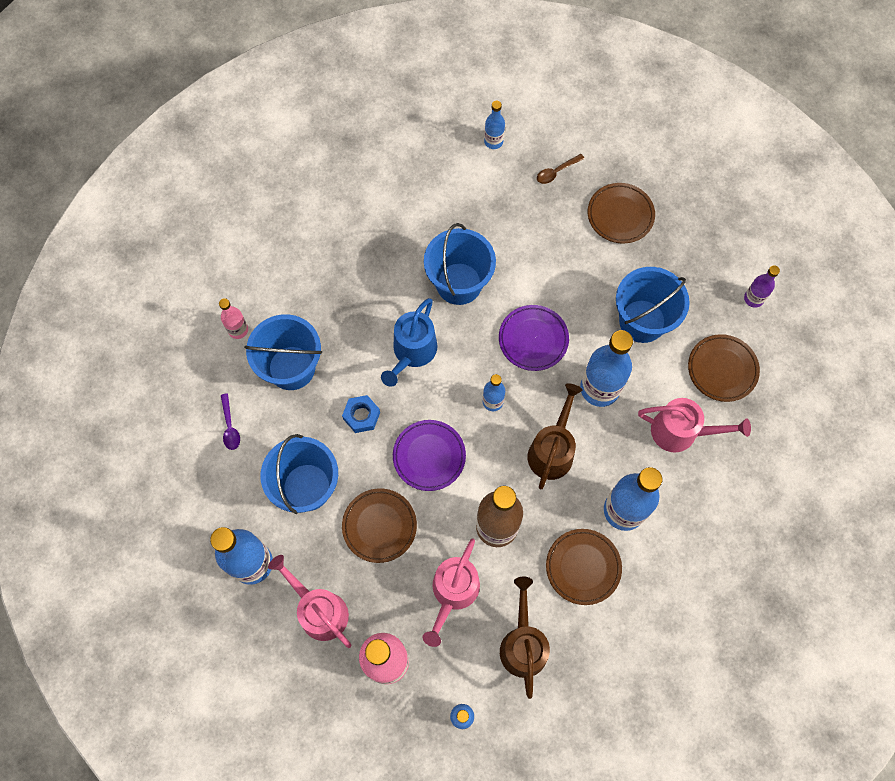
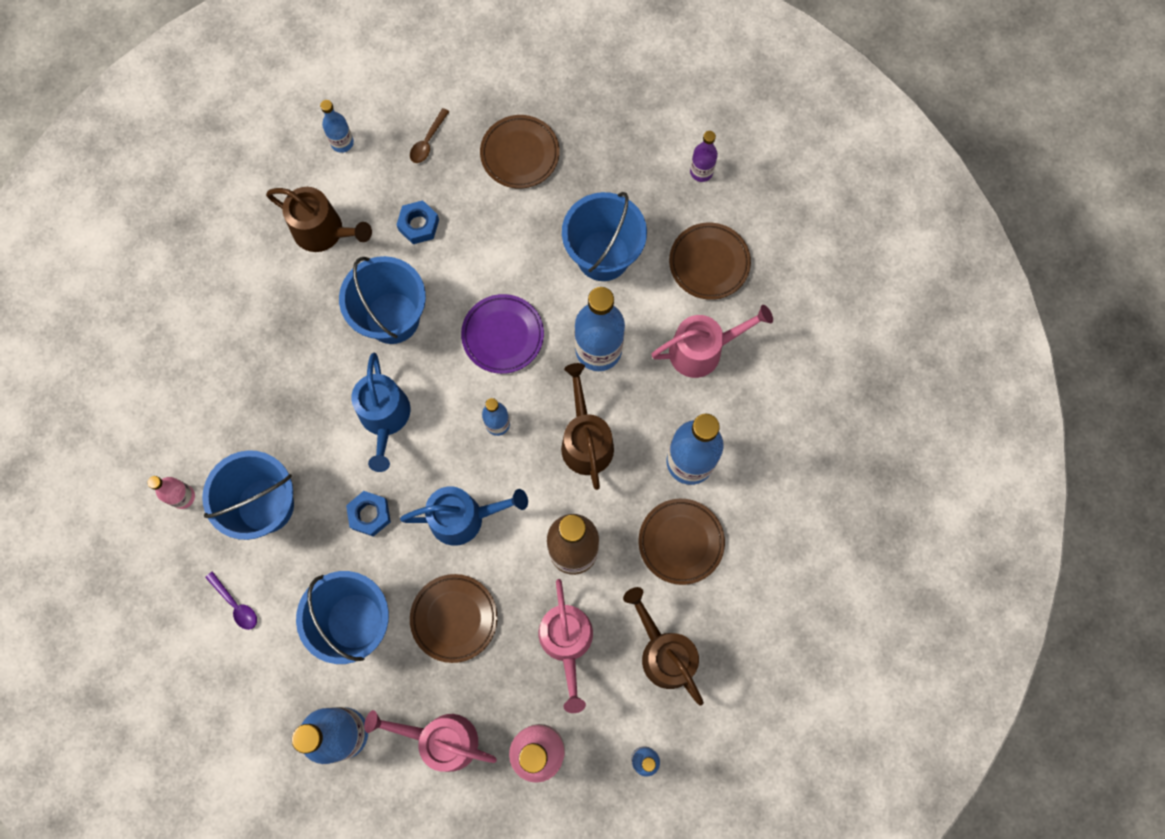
camera: 30 degrees left, 5 degrees up
(429, 456) = (464, 517): purple plate -> blue watering can
(444, 197) = (324, 231): none -> brown watering can
(516, 228) = (418, 225): none -> blue nut

